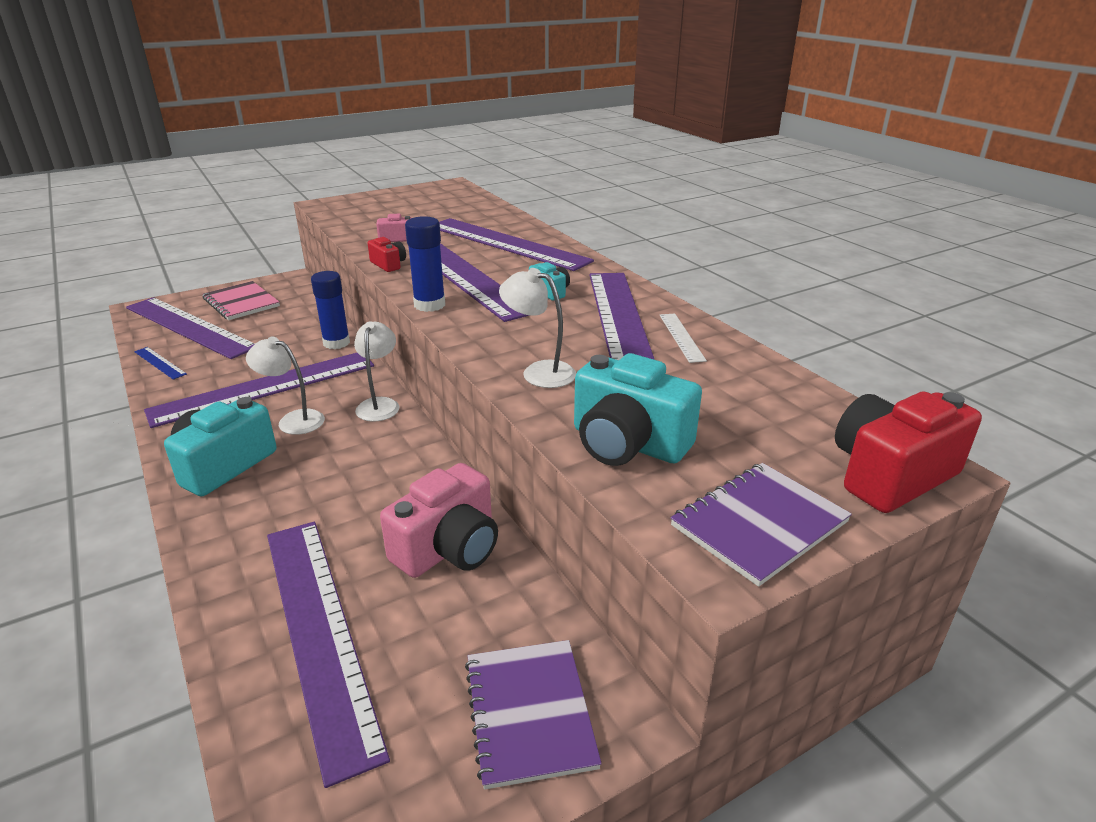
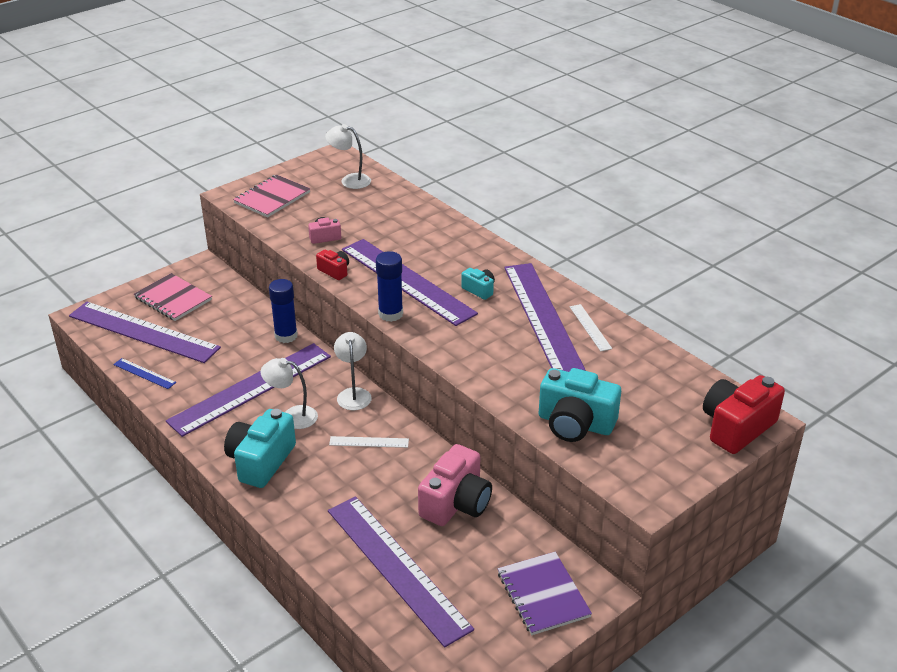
camera: 10 degrees left, 5 degrees up
(363, 208) = (272, 198): none -> pink notebook
(369, 458) = (369, 442): none -> white ruler
(506, 243) = (422, 235): purple ruler -> none
(539, 372) = (498, 371): white lamp -> white lamp (350, 180)
(759, 524) = (663, 469): purple notebook -> none

